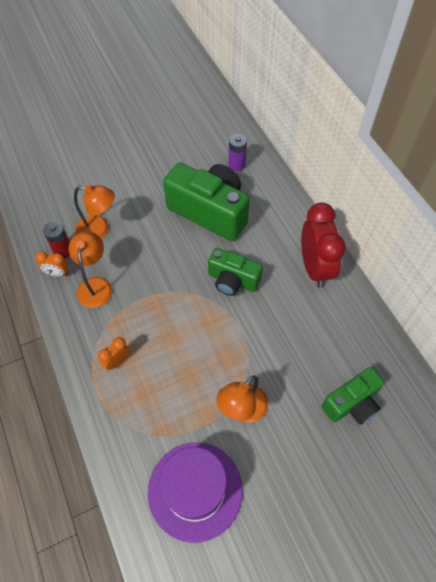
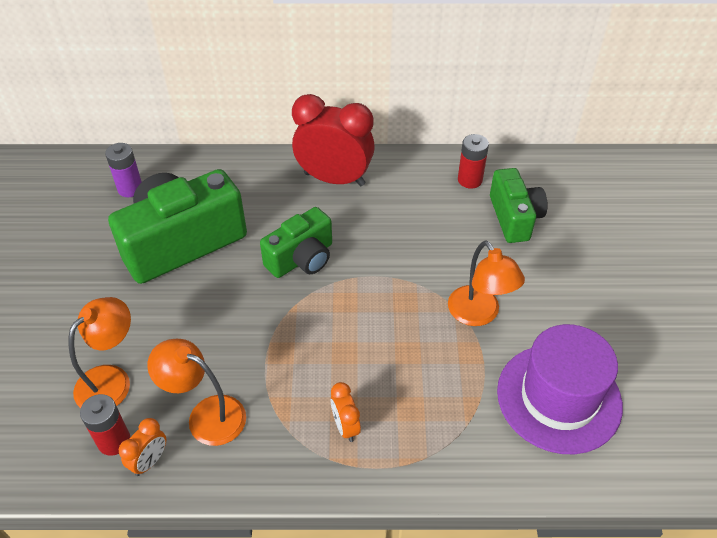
camera: 65 degrees left, 10 degrees down
(372, 357) = (470, 180): none -> red battery

